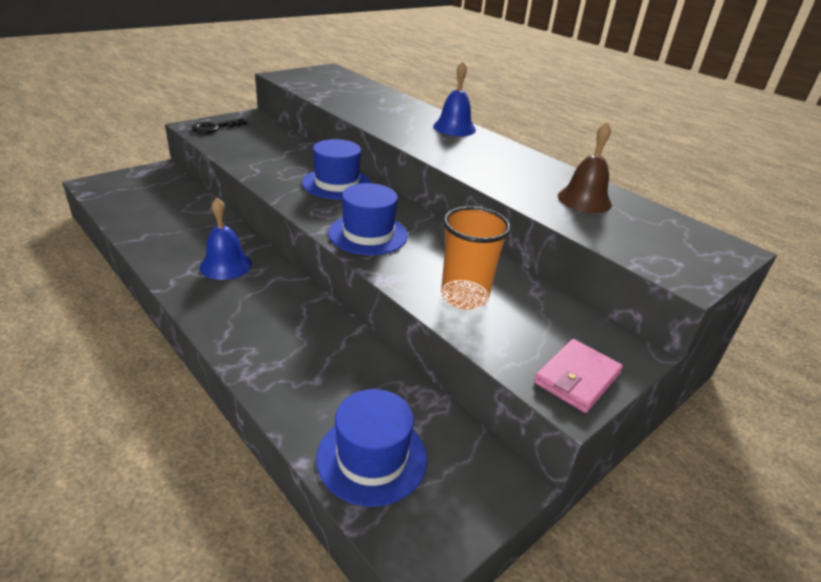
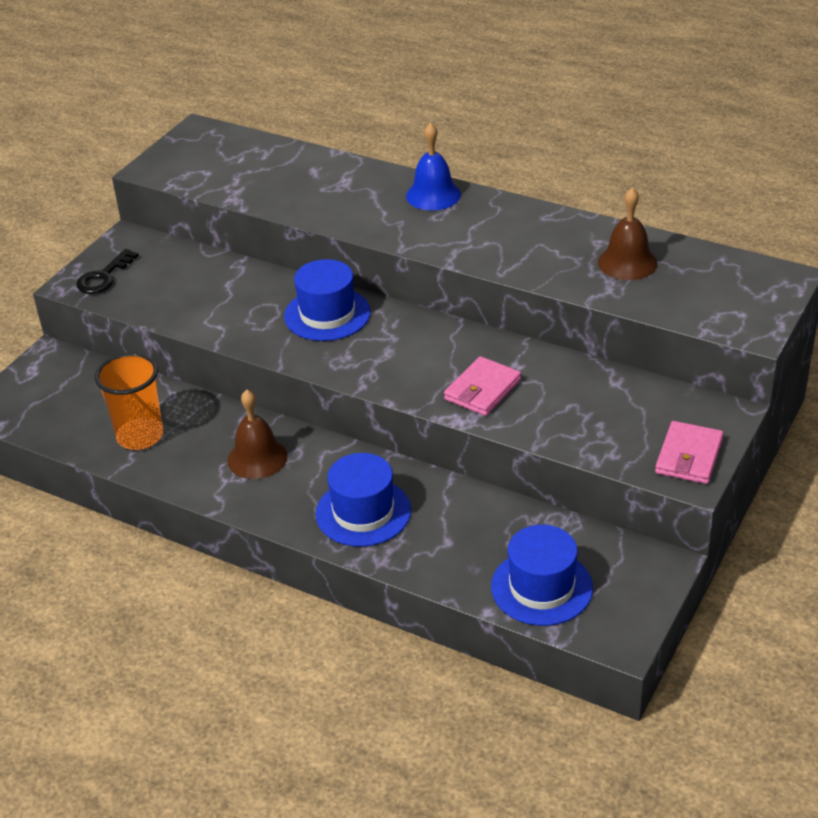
camera: 15 degrees left, 5 degrees up
(226, 265) = (257, 458): blue bell -> brown bell
(368, 234) = (413, 372): blue hat -> blue hat (363, 512)
(414, 262) = (482, 390): none -> pink wallet
(464, 297) = (553, 411): orange cup -> orange cup (140, 436)

